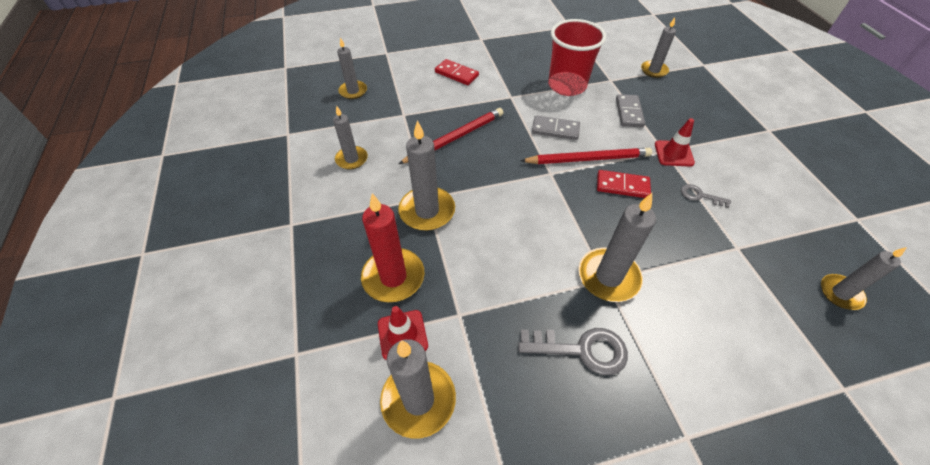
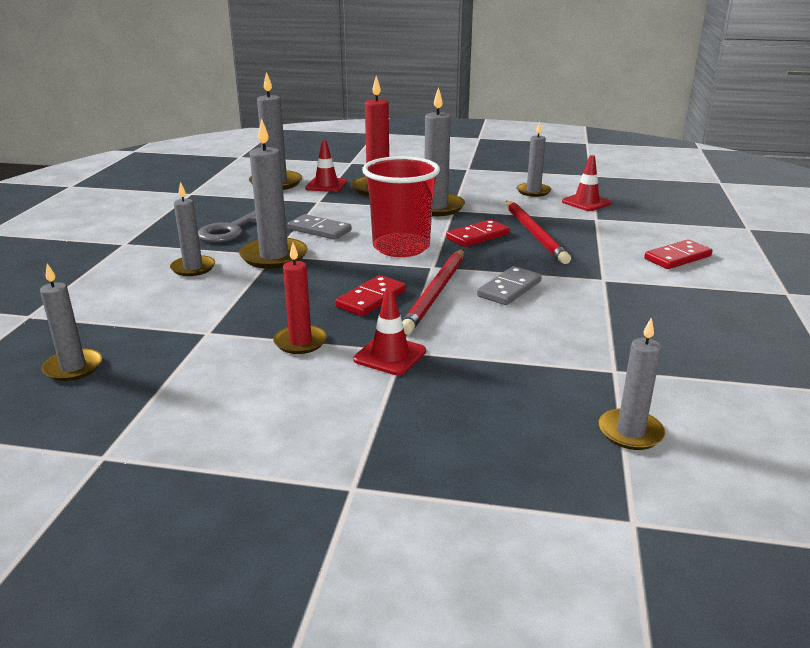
camera: 115 degrees right, 25 degrees down
(353, 91) = (656, 203): grey candle -> grey candle (193, 268)
(368, 125) = (586, 202): none -> red traffic cone
(479, 166) = (477, 236): none -> red domino
(567, 86) = (613, 325): red cup -> red cup (401, 247)
(629, 112) = (510, 354): grey domino -> grey domino (319, 230)
(700, 196) = (300, 342): grey key -> red candle

